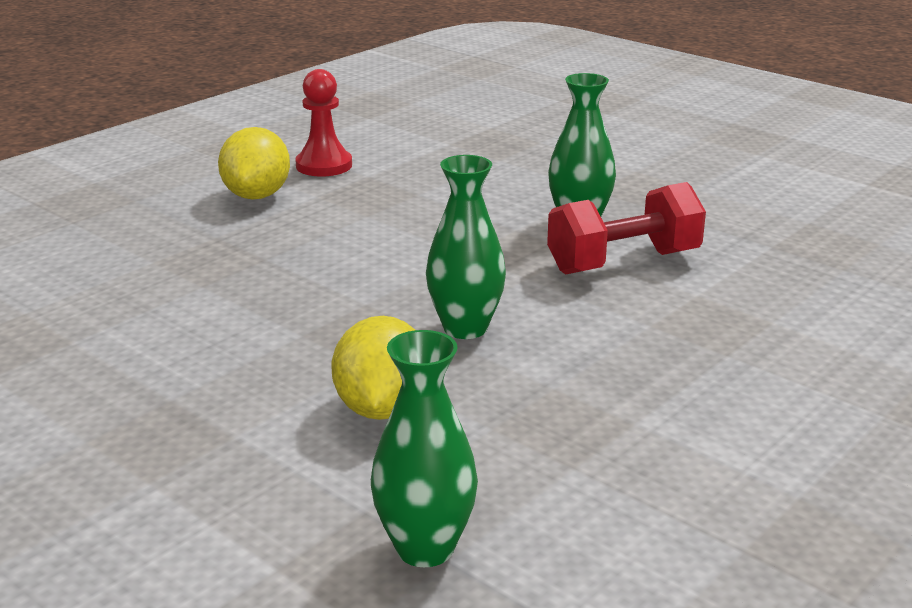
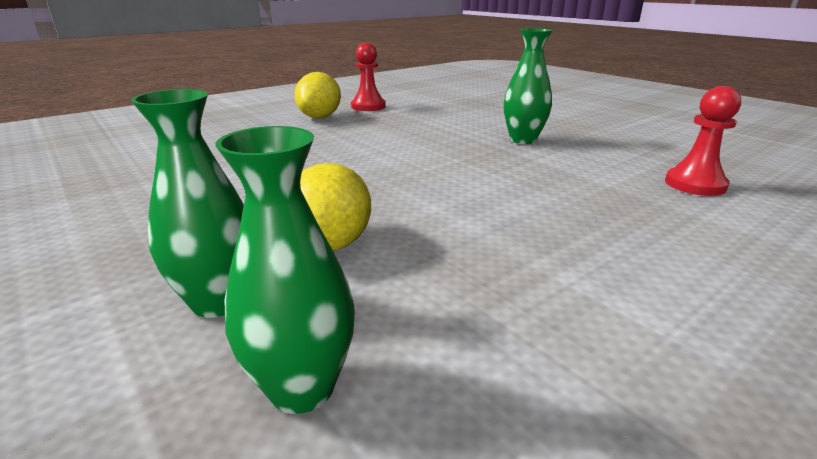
camera: 10 degrees right, 0 degrees up
(465, 328) = (422, 193): green vase -> green vase (218, 301)
(623, 262) = (552, 162): red dumbbell -> none
(800, 285) = (695, 184): none -> red pawn

